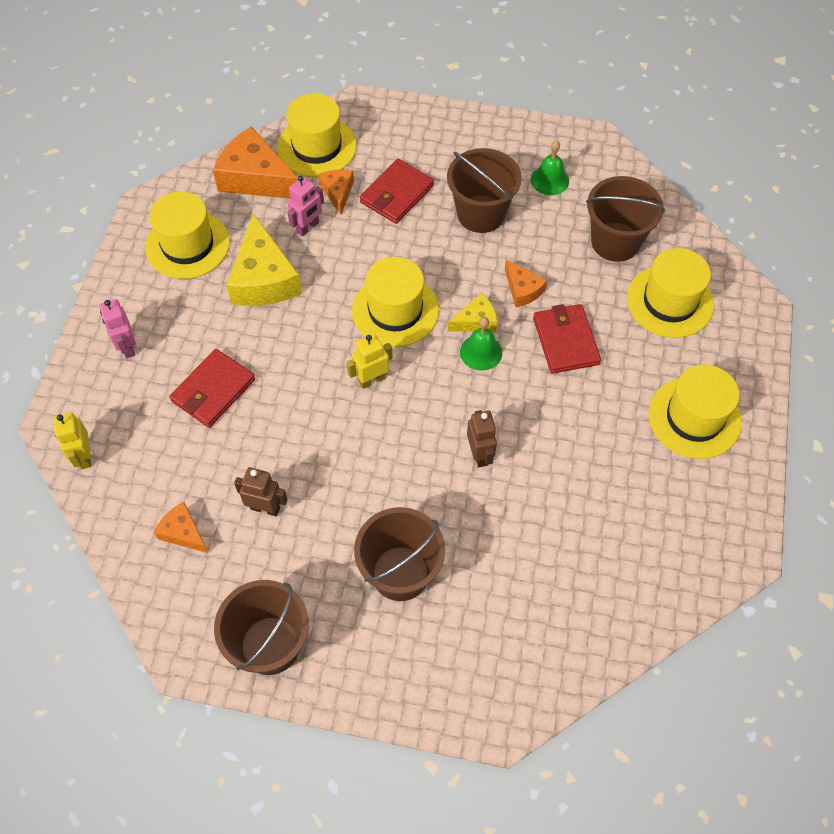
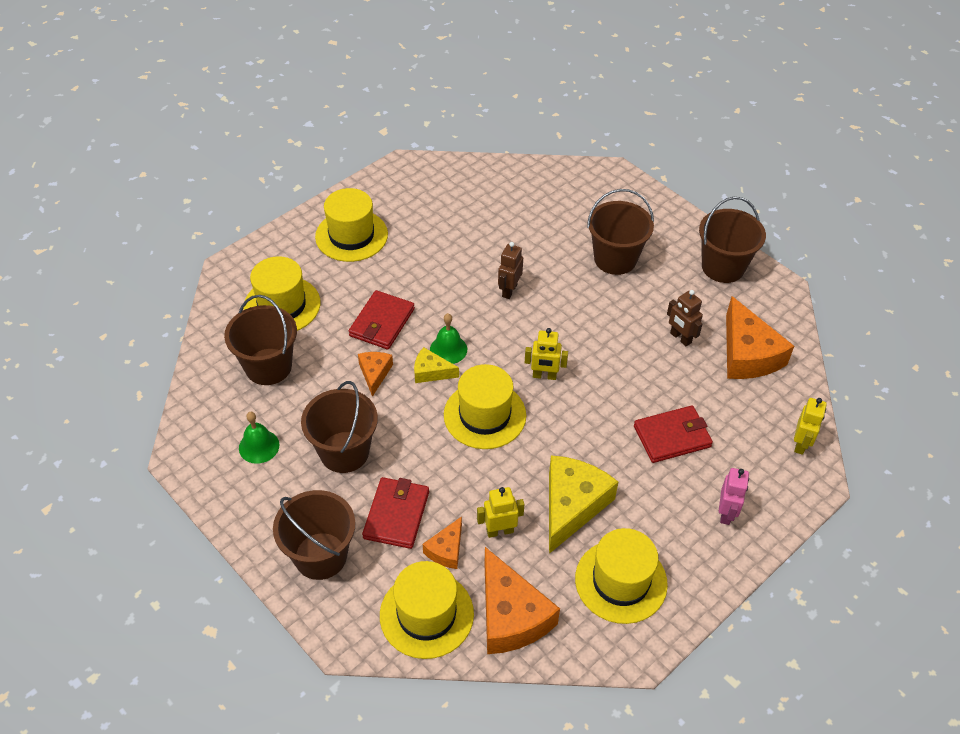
camera: 145 degrees left, 10 degrees down
(183, 532) = (747, 354): orange cheese -> orange cheese, size x1.91
(308, 227) = (500, 531): pink robot -> yellow robot
(396, 194) = (396, 515): red wallet -> red wallet turned 60 degrees counterclockwise
(425, 139) = (320, 556): none -> brown bucket

